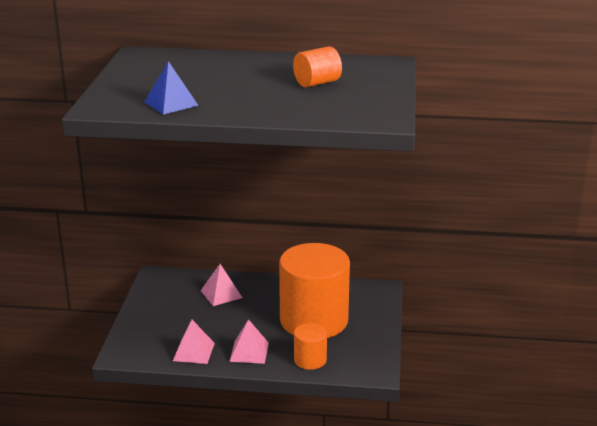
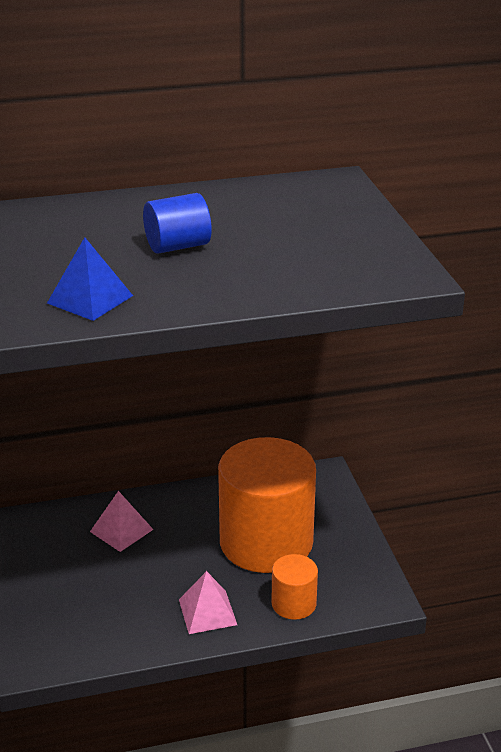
camera: 20 degrees left, 5 degrees up
(194, 352) = (132, 631): pink pyramid -> none
(249, 84) = (177, 246): none -> blue cylinder
(317, 83) = (269, 229): orange cylinder -> none

